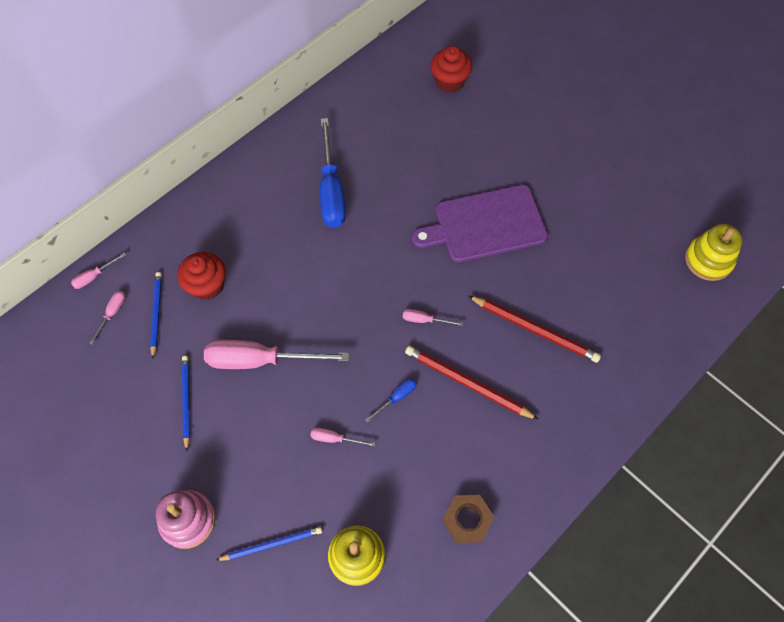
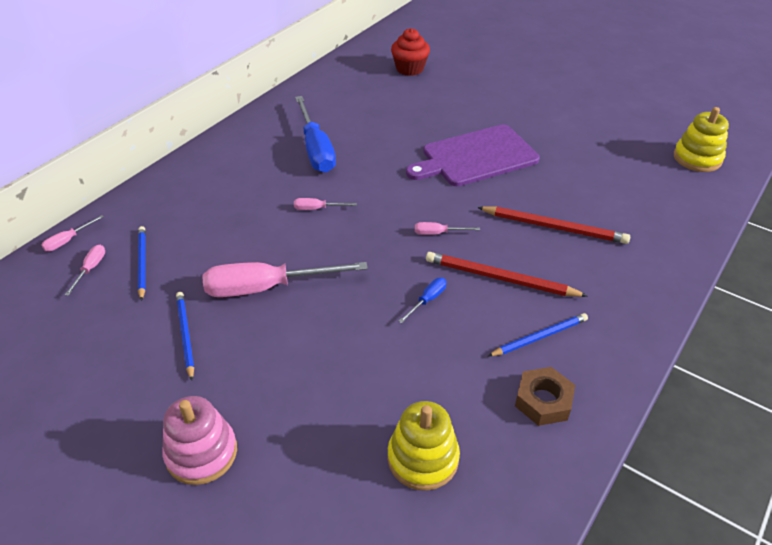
camera: 10 degrees left, 20 degrees down
(207, 285) = (197, 233): red cupcake -> none
(272, 544) = (313, 462): blue pencil -> blue pencil (539, 337)
(335, 439) = (367, 346): pink screwdriver -> pink screwdriver (317, 209)

